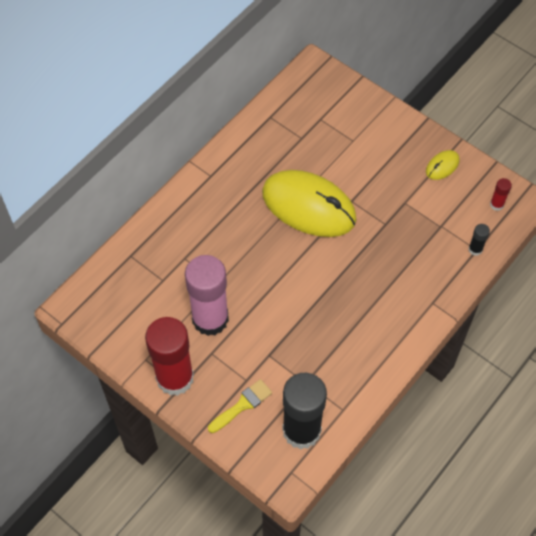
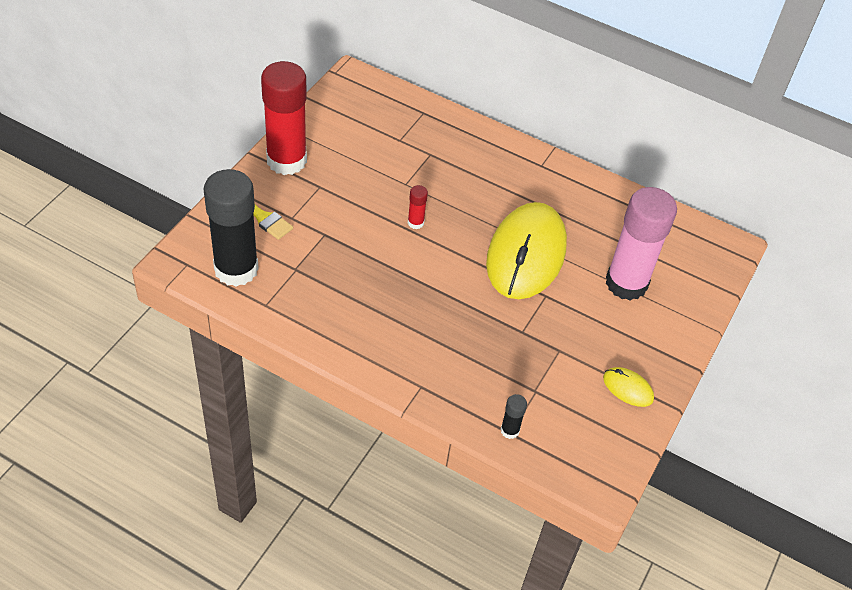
camera: 75 degrees right, 10 degrees down
(210, 319) = (360, 181): pink glue stick -> pink glue stick (626, 283)
(496, 204) = (586, 454): red glue stick -> red glue stick (415, 223)

